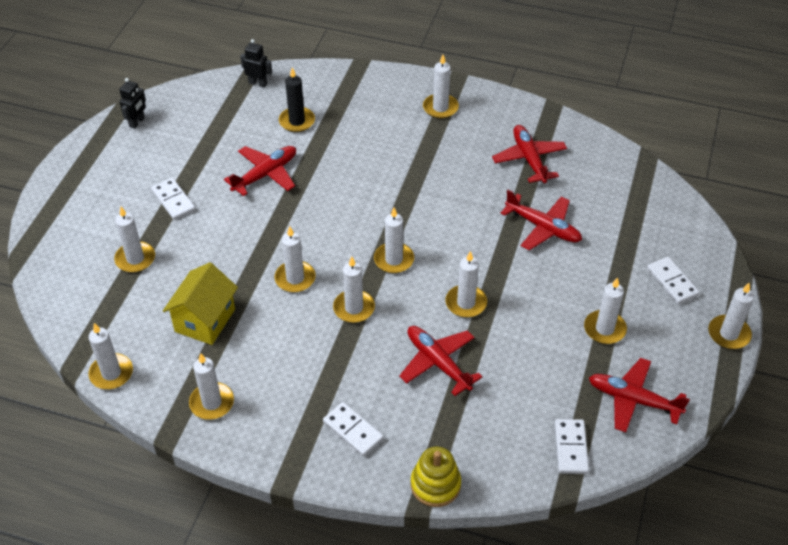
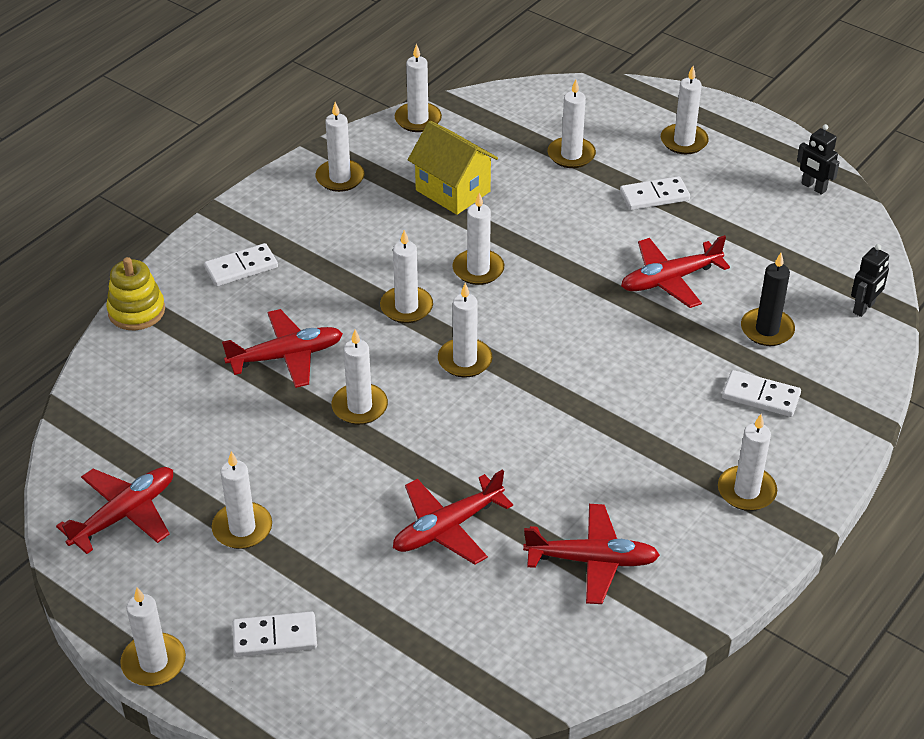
camera: 110 degrees right, 5 degrees down
(99, 198) = (684, 141): none -> white candle
(265, 174) = (669, 280): red plane -> red plane turned 90 degrees clockwise
(571, 448) = (102, 432): white domino -> white domino (760, 396)

